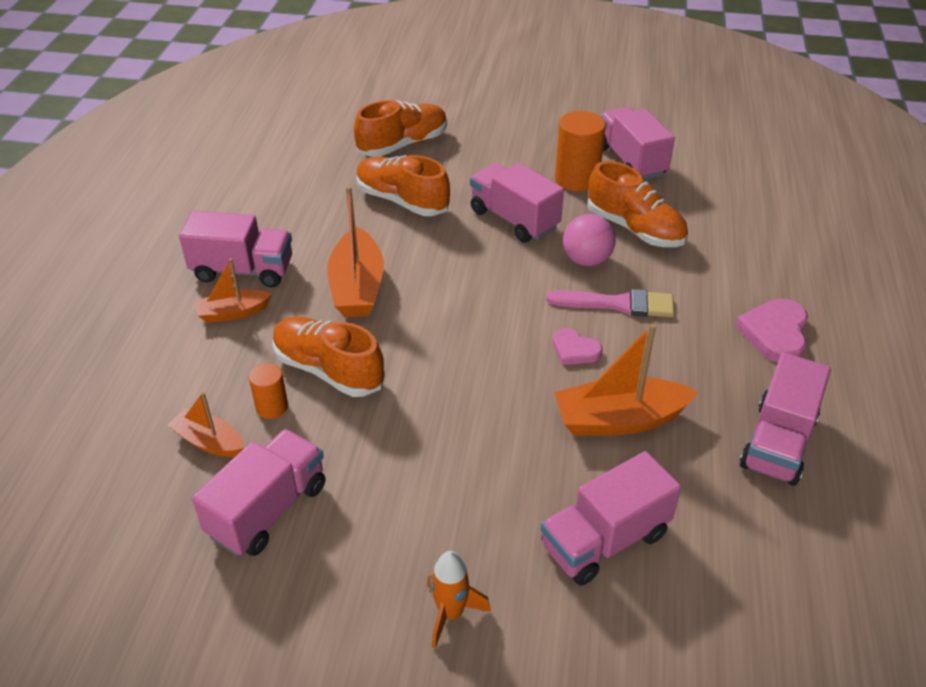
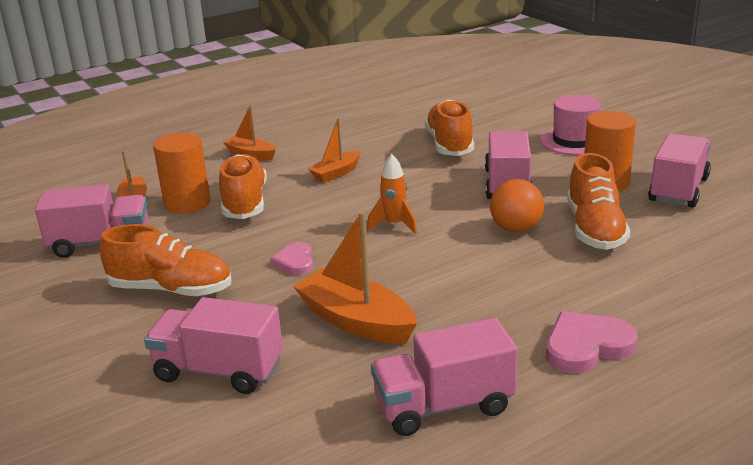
camera: 50 degrees right, 15 degrees down
(243, 270) = (292, 139): pink truck -> none
(272, 407) = (187, 203): orange cylinder -> orange cylinder, size x1.78
(357, 287) = (336, 173): orange boat -> orange boat, size x0.59
(403, 145) = (509, 117): orange shoe -> orange shoe (171, 290)
(451, 613) = (80, 342): orange rocket -> orange rocket (394, 225)
(493, 147) = (574, 141): none -> pink hat
(575, 350) = (404, 270): pink heart -> pink heart (295, 262)
(586, 260) = (516, 229): pink ball -> orange ball
(618, 304) = (488, 263): pink brush -> none

